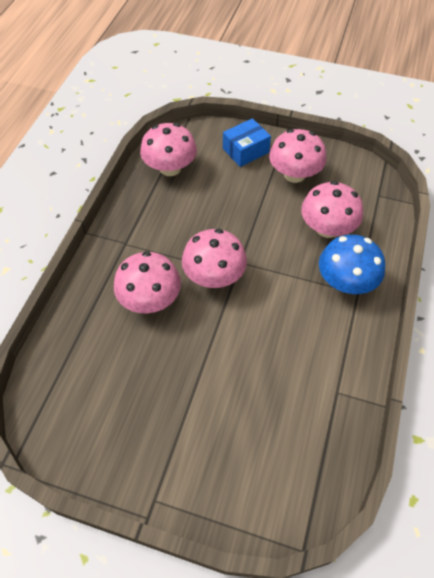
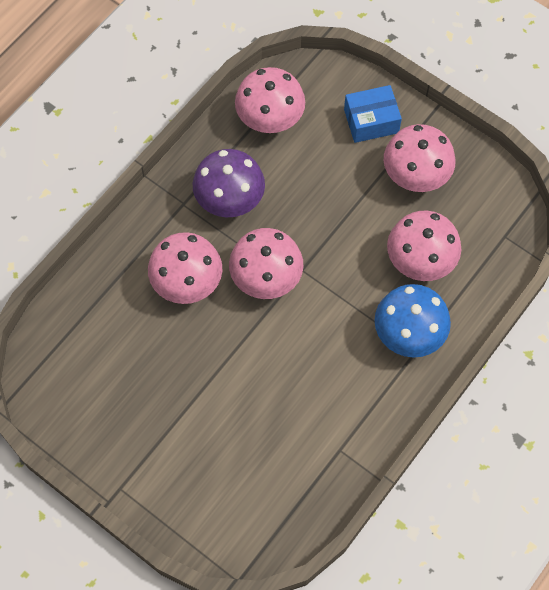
camera: 20 degrees right, 10 degrees up
(161, 229) = (229, 199): none -> purple mushroom

